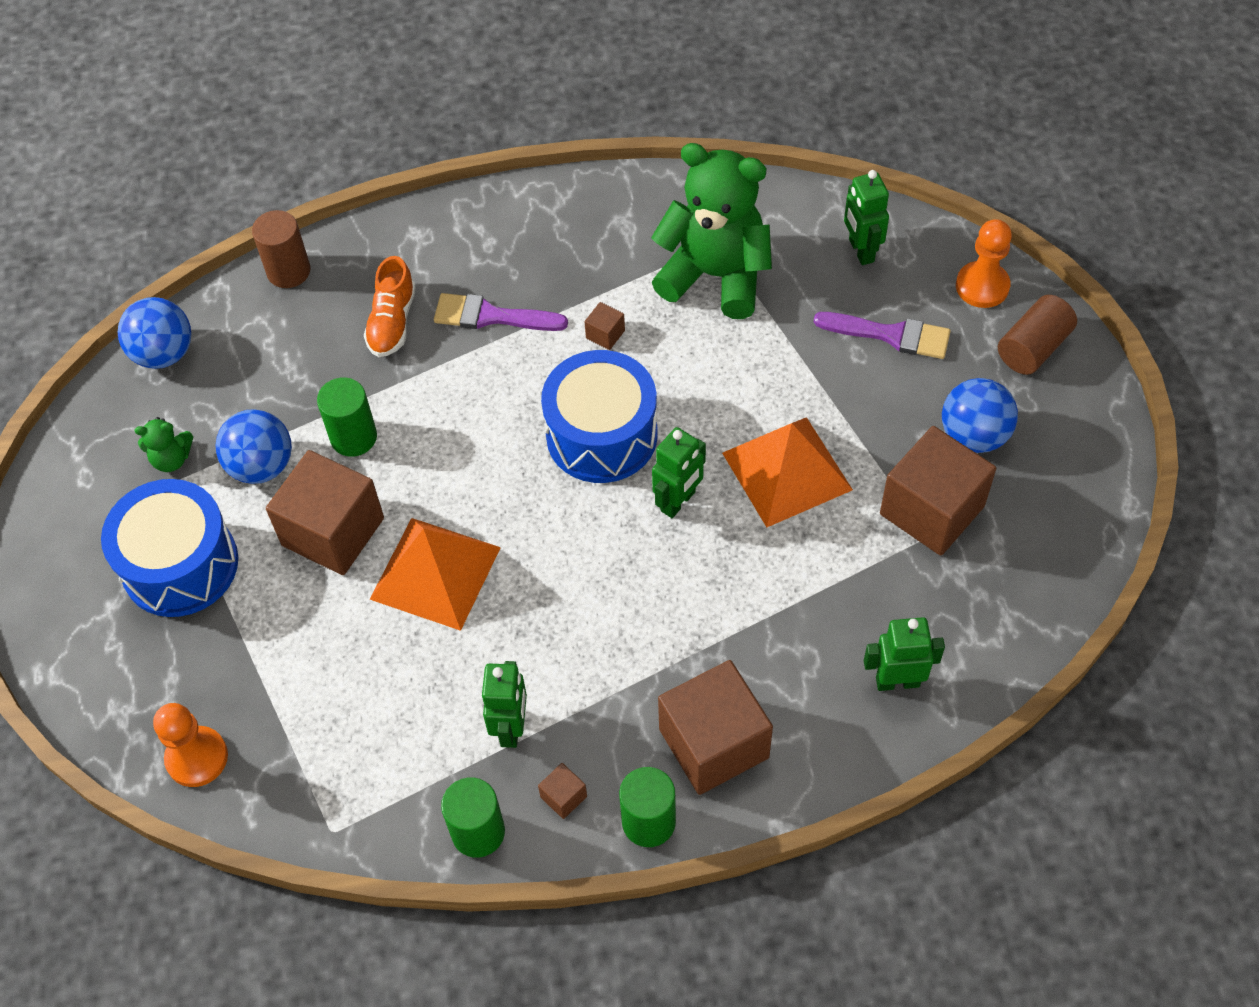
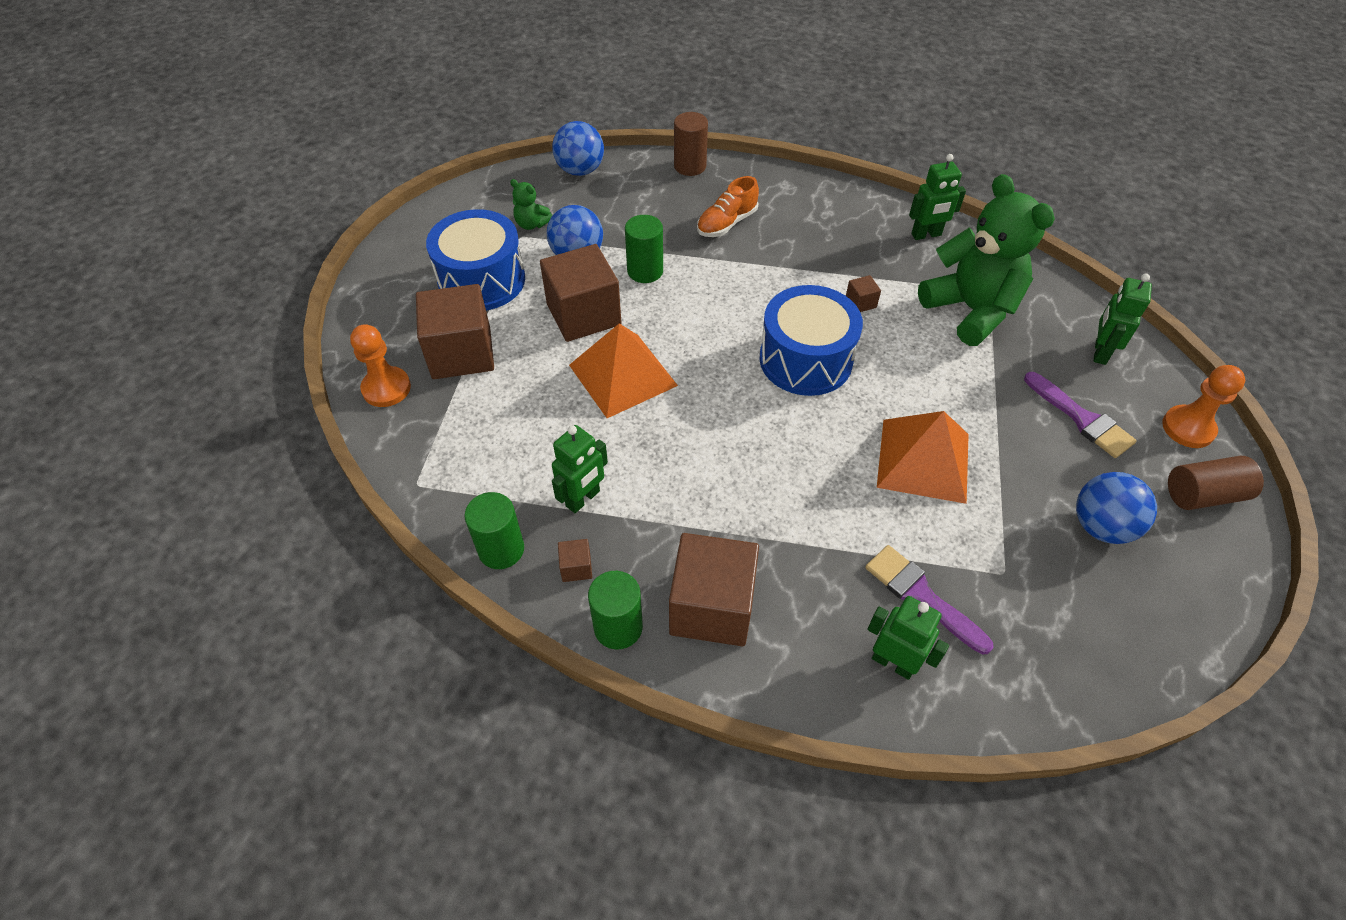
camera: 35 degrees right, 5 degrees down
(491, 316) = (792, 253): purple brush -> purple brush (921, 595)
(678, 502) = (824, 431): green robot -> green robot (926, 235)
(932, 510) = (1022, 557): brown cube -> brown cube (461, 353)

